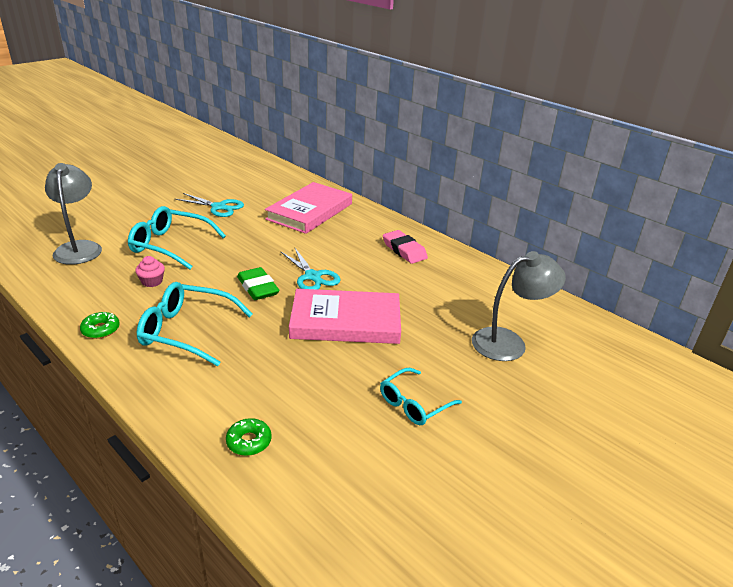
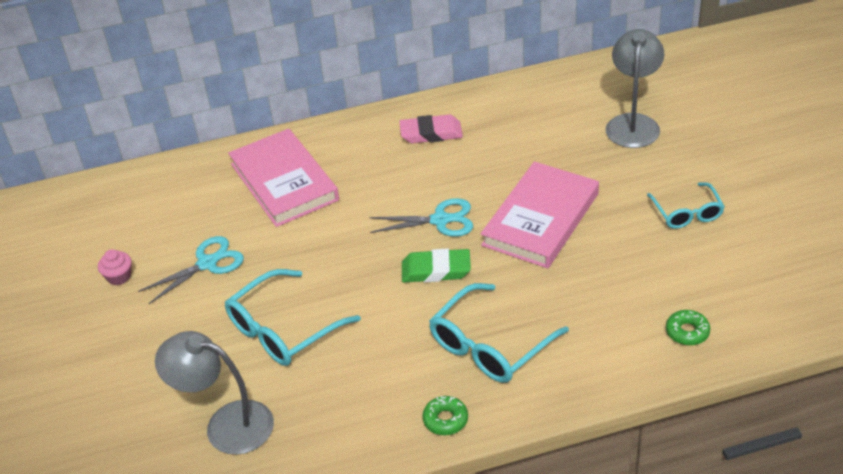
camera: 55 degrees left, 10 degrees up
(152, 281) = (365, 360): pink cupcake -> pink cupcake (119, 276)

